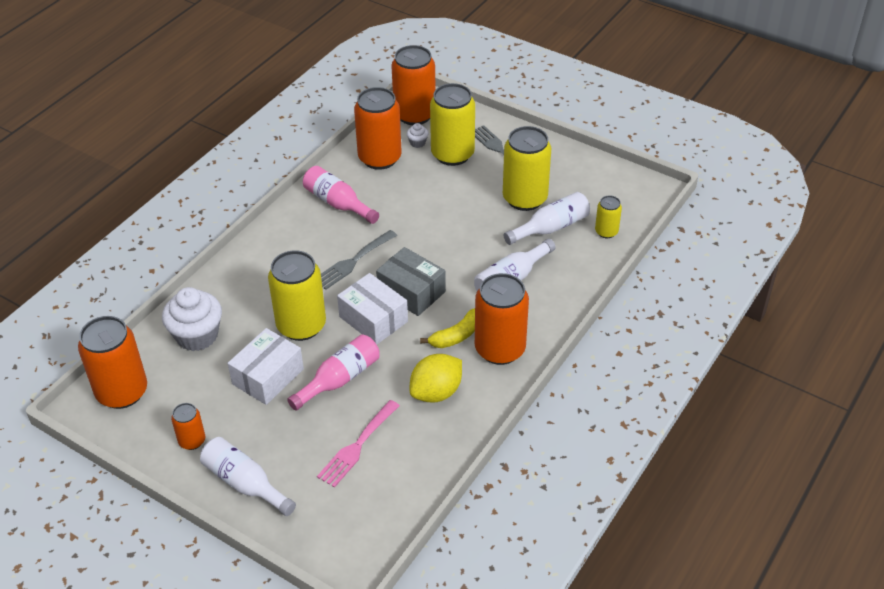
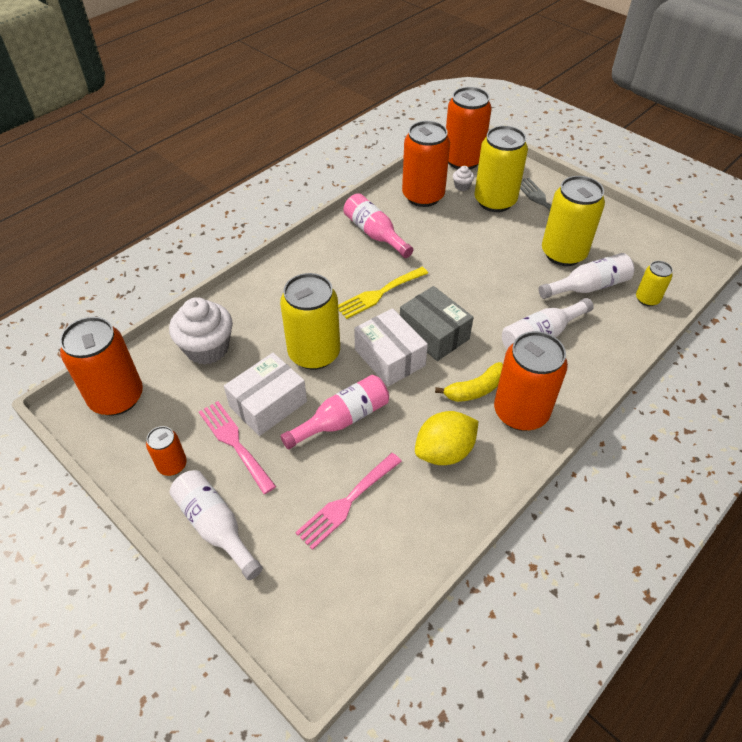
camera: 10 degrees right, 5 degrees up
(244, 414) = (234, 442): none -> pink fork
(353, 262) = (379, 294): grey fork -> yellow fork

